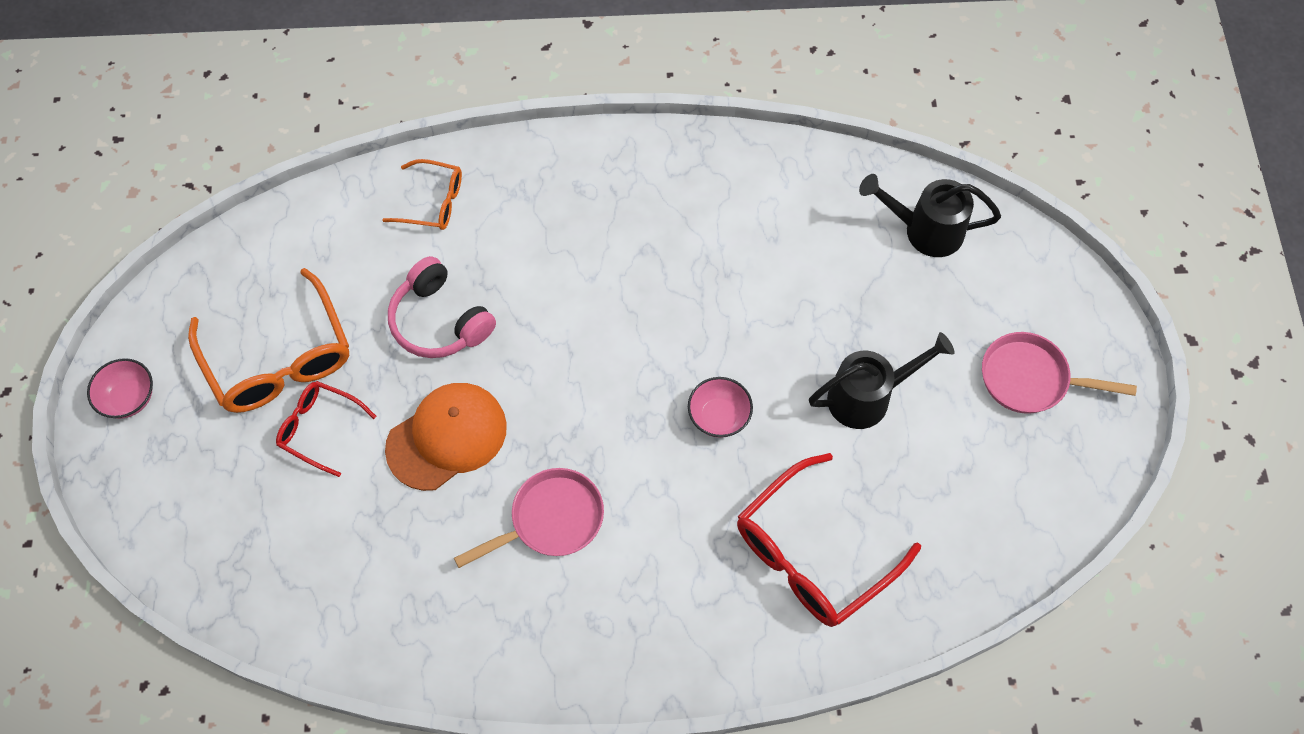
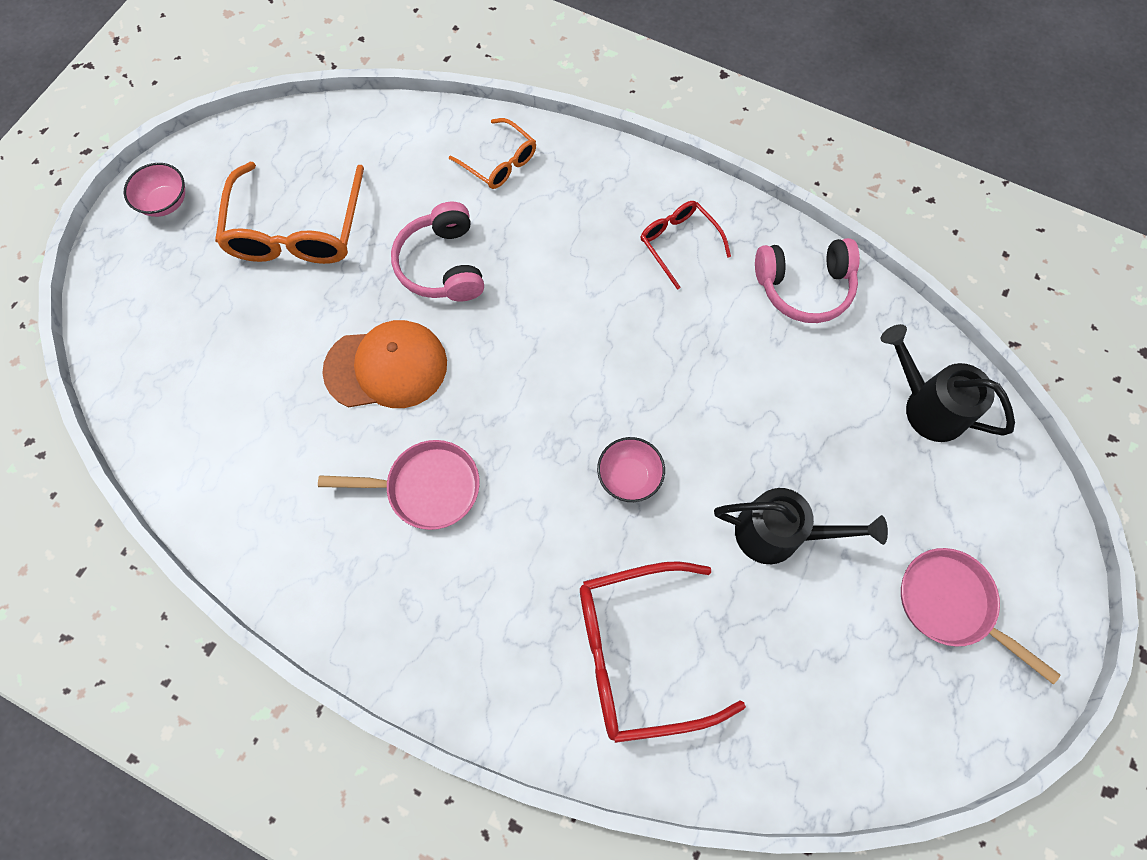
camera: 30 degrees right, 5 degrees up
(319, 428) = (291, 304): red glasses -> red glasses (679, 243)
(769, 181) = (804, 287): none -> pink headphones

